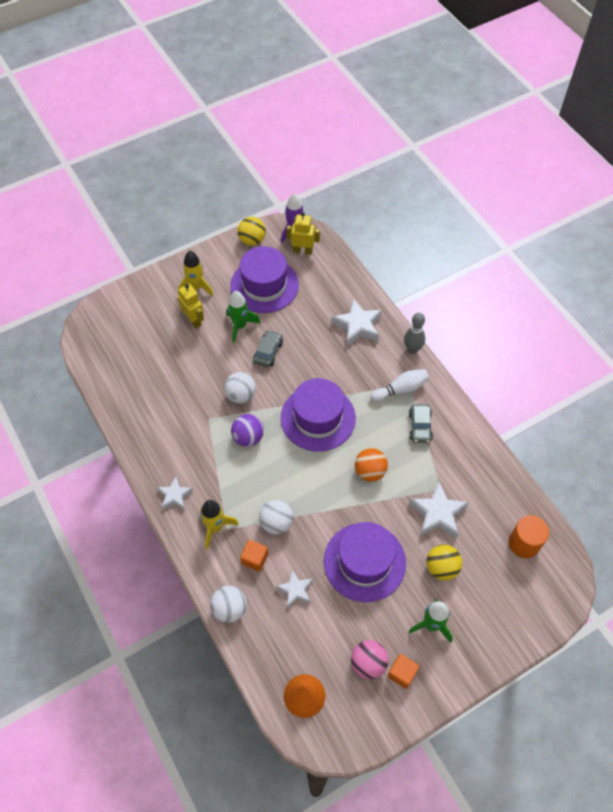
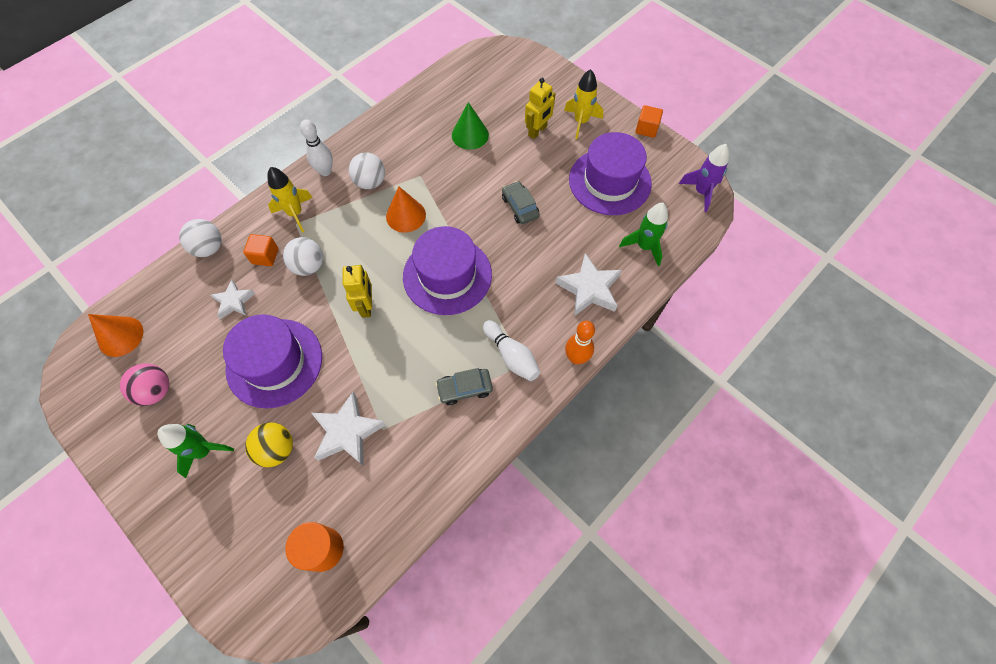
camera: 75 degrees right, 5 degrees up
(175, 495) = (325, 171): white star -> white bowling pin
(178, 371) = (470, 135): none -> green cone
(240, 326) = (545, 173): green rocket -> green rocket (644, 247)
(241, 395) = (456, 196): white ball -> white ball (370, 182)
(248, 437) = (406, 215): purple ball -> orange cone
(252, 240) = (668, 154): yellow ball -> none
(268, 352) = (520, 207): grey car -> grey car turned 120 degrees counterclockwise
(303, 251) = (676, 207): yellow robot -> yellow robot (366, 306)
(370, 471) = (389, 344): orange ball -> none
(402, 673) = (145, 429): orange cube -> orange cube (646, 129)
(412, 349) = (576, 358): grey bowling pin -> orange bowling pin

